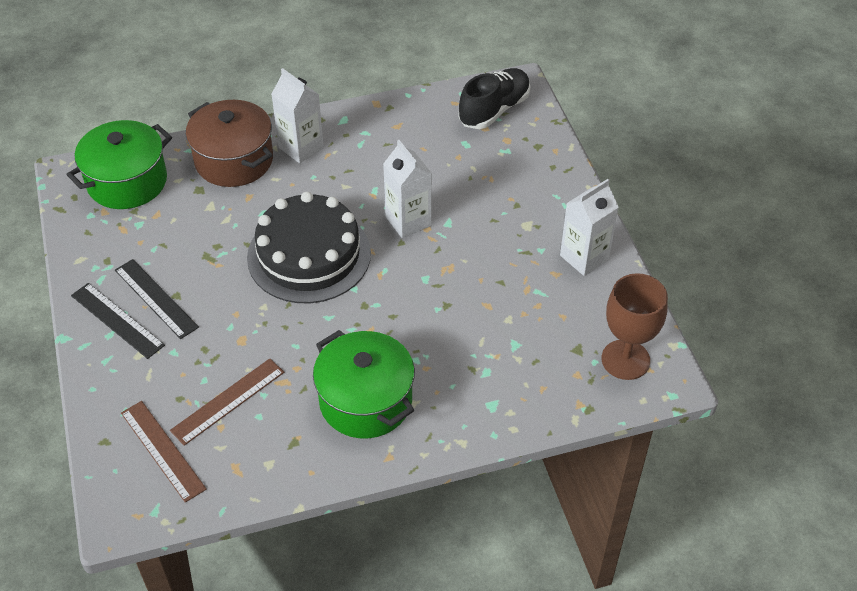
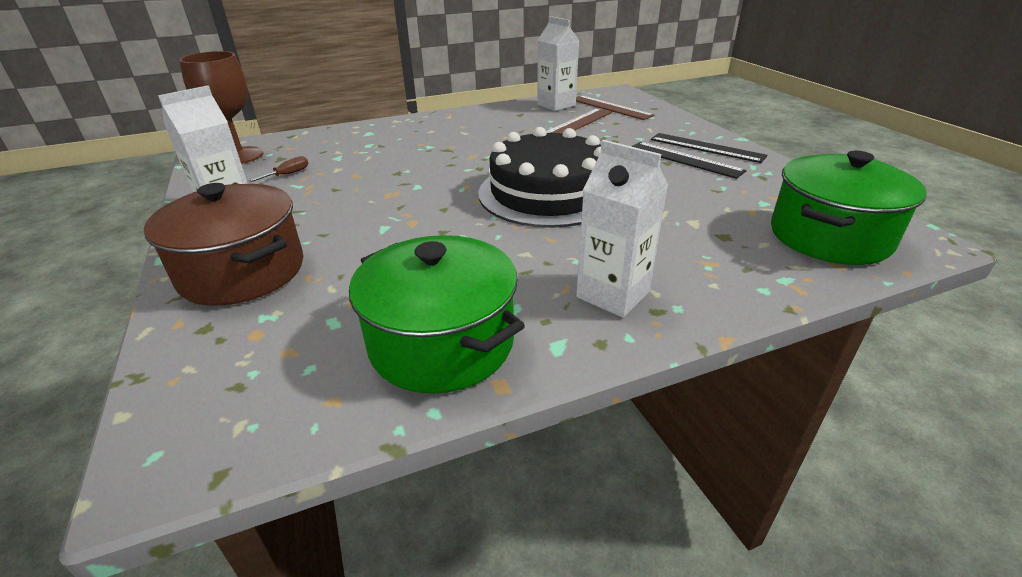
camera: 175 degrees right, 15 degrees down
(234, 160) = (705, 270): brown pot -> brown pot (242, 272)
(365, 401) = (470, 129): green pot -> green pot (442, 343)
(408, 221) = (435, 225): white carton -> white carton (556, 105)
(494, 110) = (253, 390): black shoe -> none
(556, 312) = (287, 175): none -> brown screwdriver

